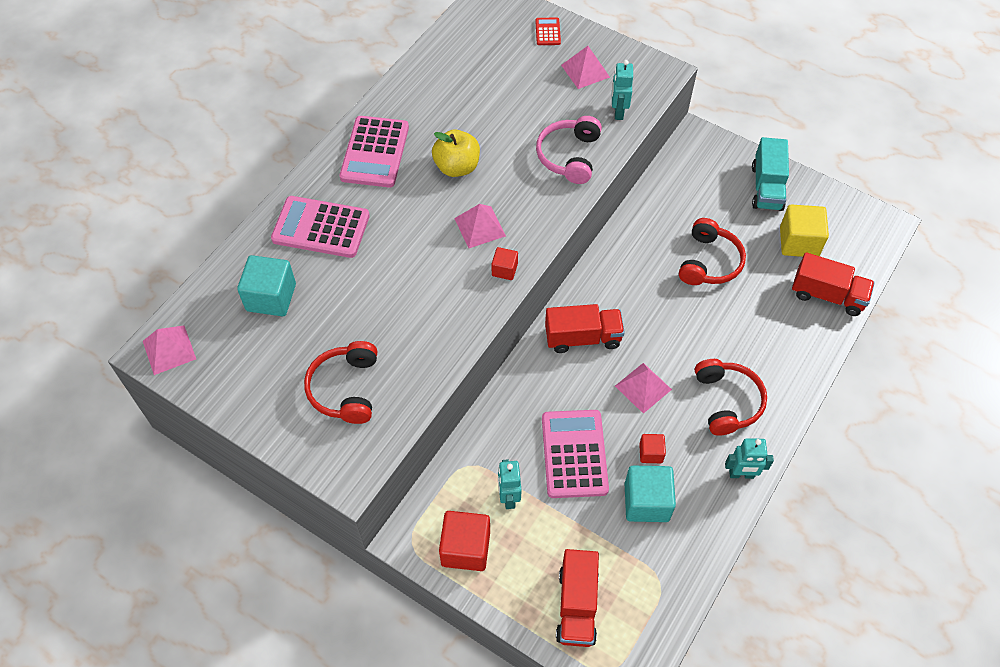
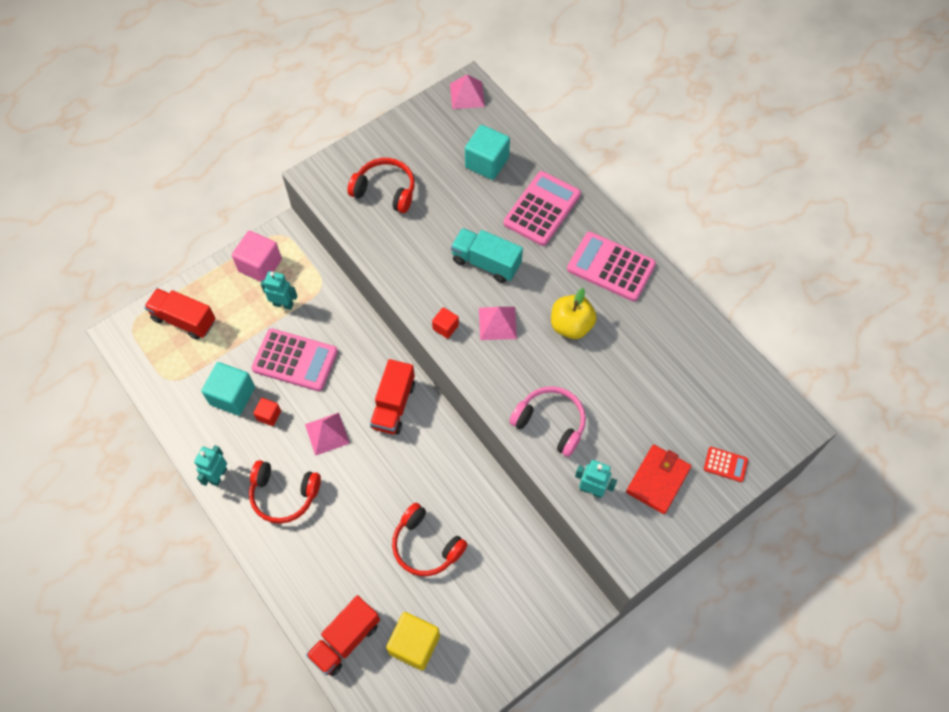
camera: 110 degrees right, 5 degrees up
(465, 548) = (260, 265): red cube -> pink cube
(585, 71) = (658, 480): pink pyramid -> red wallet
(766, 187) = (491, 647): turquoise truck -> turquoise truck (486, 263)

